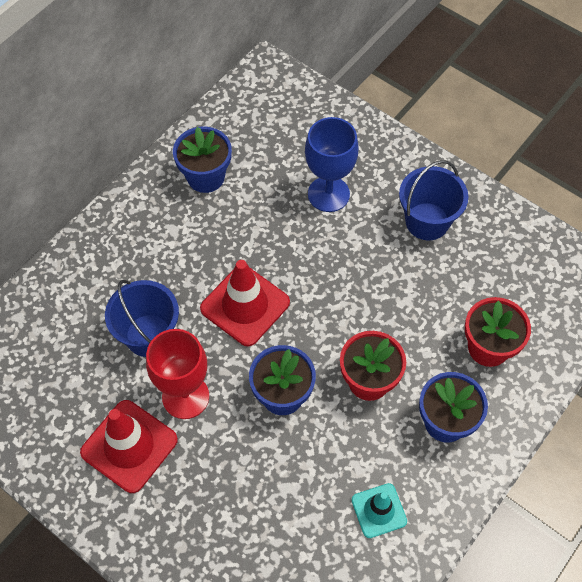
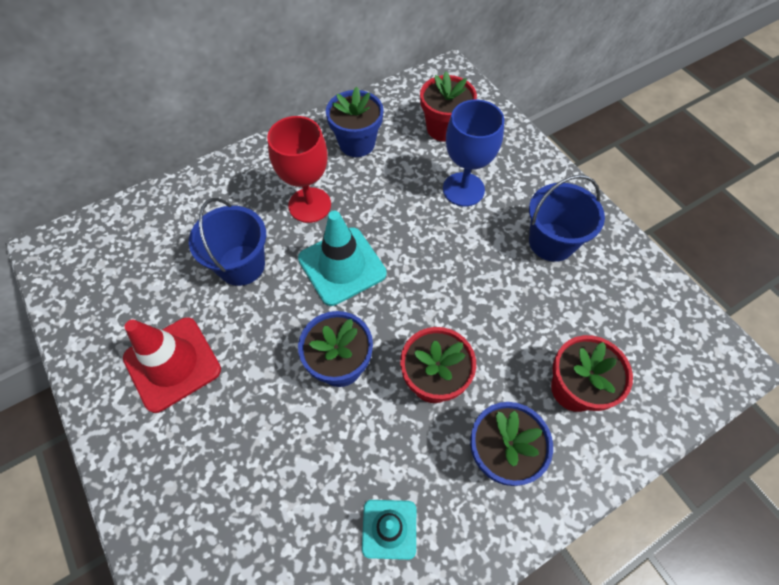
camera: 20 degrees right, 0 degrees up
(185, 396) = (247, 334): red goblet -> red goblet (309, 205)
(245, 305) = (342, 266): red traffic cone -> turquoise traffic cone
(285, 135) = (444, 128): none -> red flower pot

